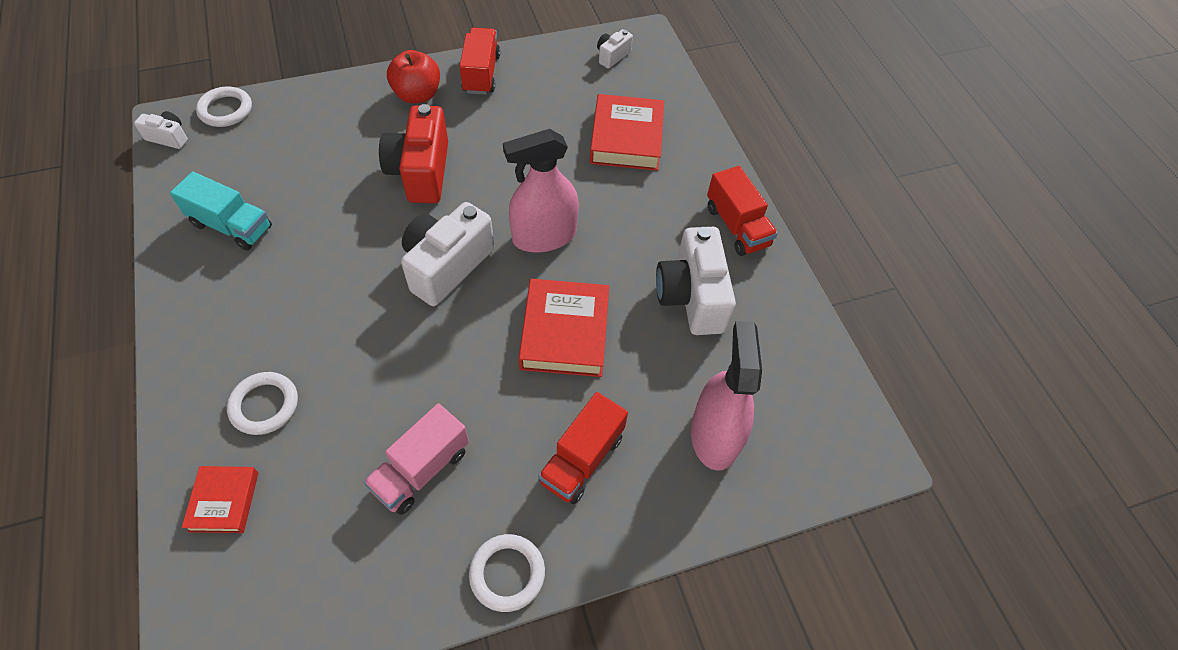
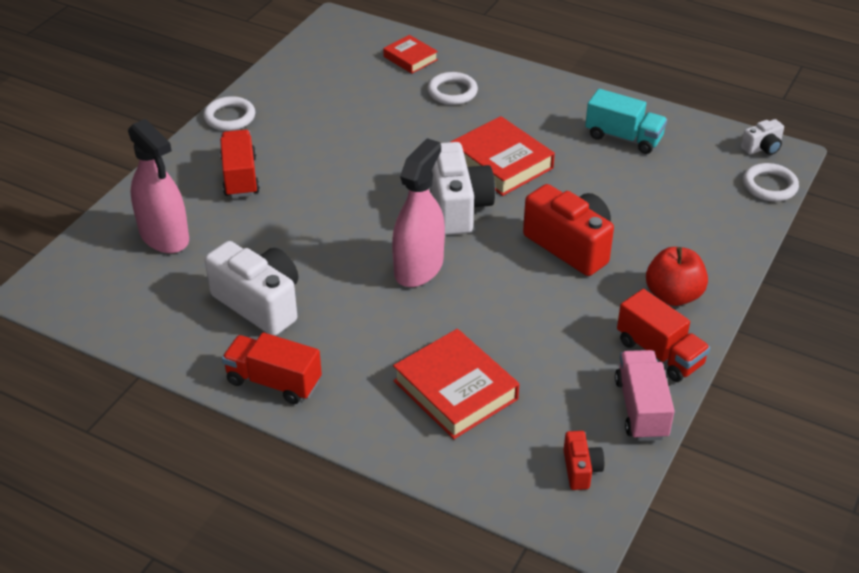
camera: 140 degrees right, 15 degrees down
(231, 226) = (623, 137): turquoise truck -> turquoise truck turned 135 degrees counterclockwise
(421, 469) = (328, 121): pink truck -> pink truck (641, 408)
(565, 332) = (327, 224): red book -> red book (501, 162)
(612, 56) = (580, 469): white camera -> red camera

